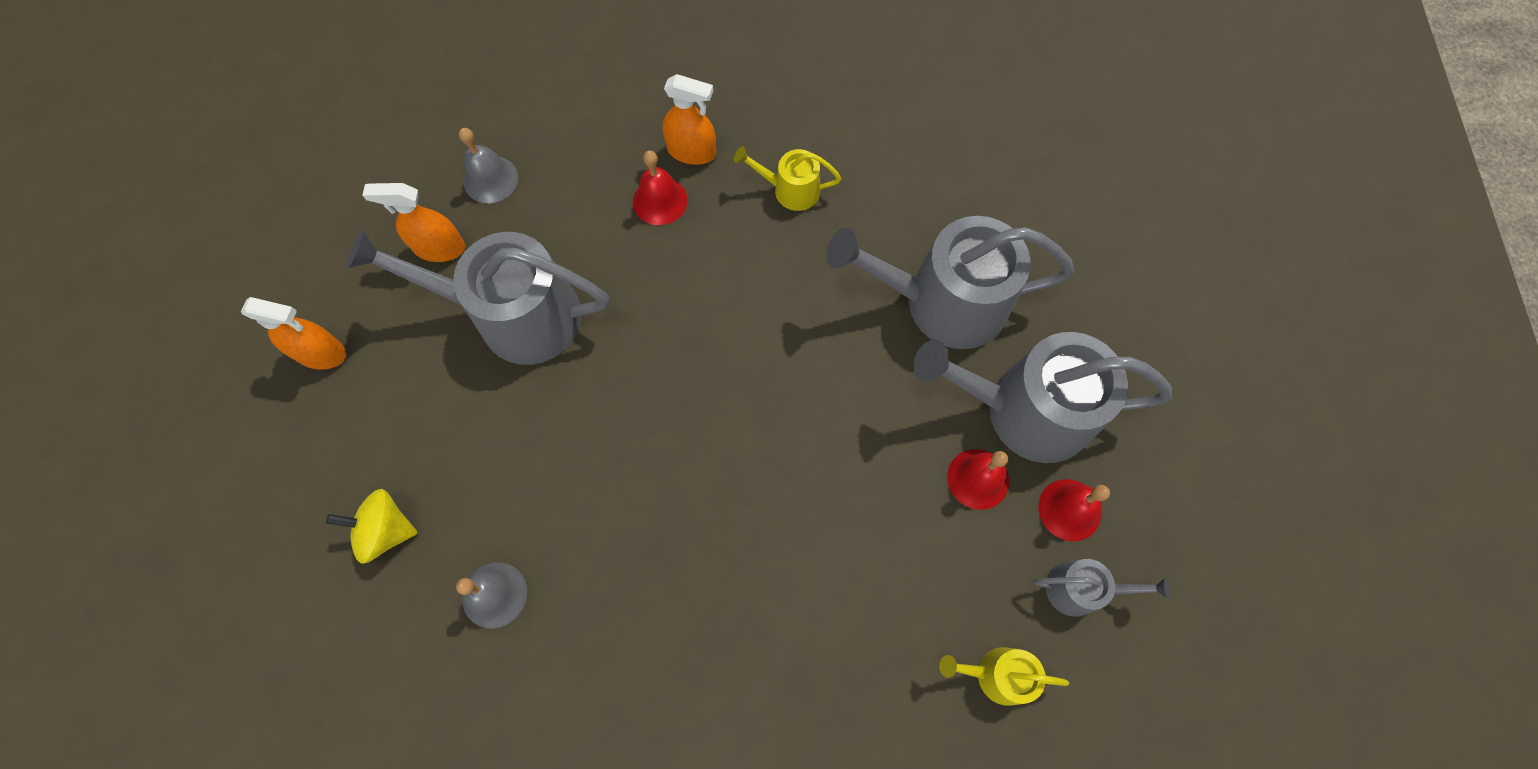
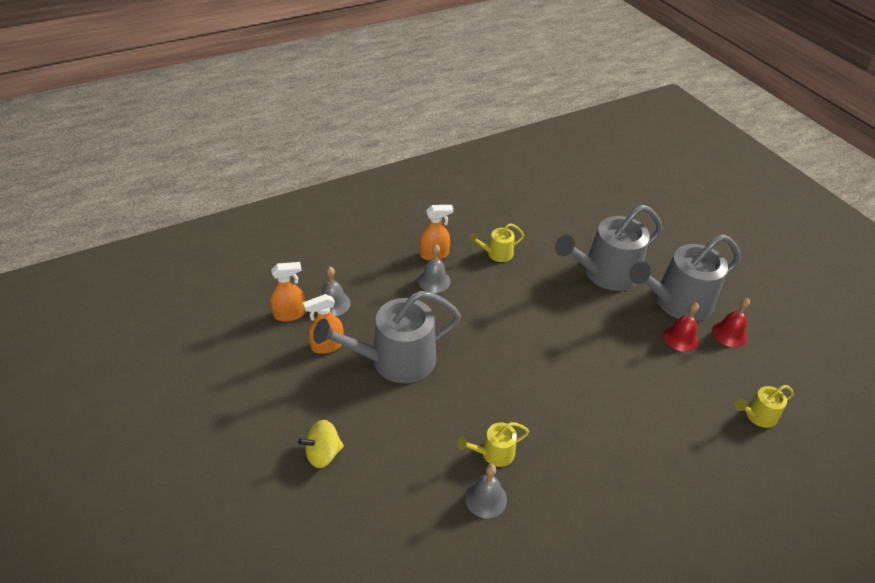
camera: 30 degrees left, 25 degrees down
(321, 353) = (292, 423): orange spray bottle -> orange spray bottle (290, 314)
(386, 530) = (398, 496): yellow spinning top -> yellow spinning top (323, 453)
(551, 532) = (493, 453): none -> yellow watering can
(660, 200) = (434, 281): red bell -> grey bell
(1080, 589) = (761, 363): grey watering can -> none

